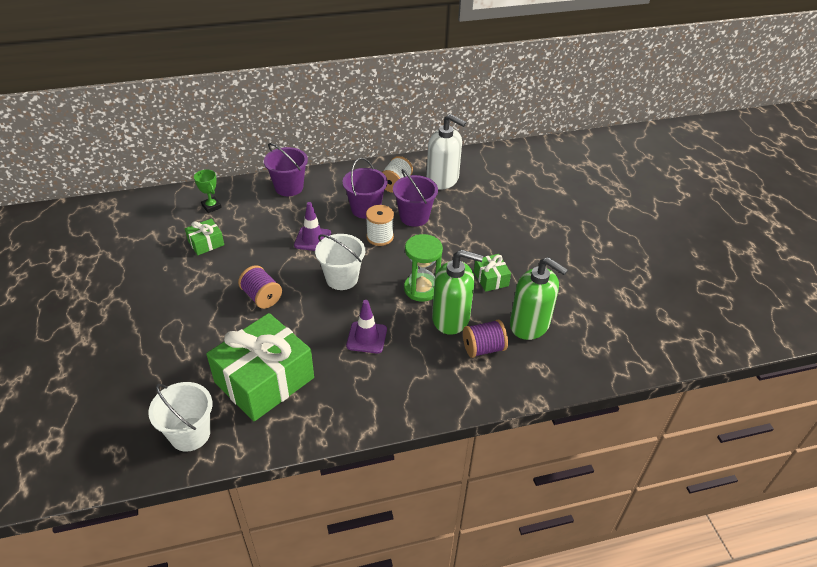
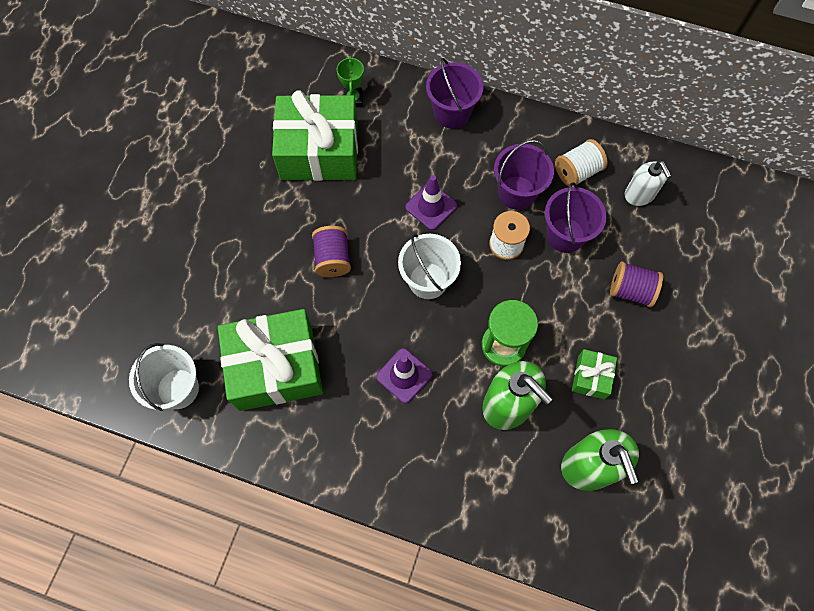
camera: 35 degrees right, 25 degrees up
(206, 243) = (319, 151): green gift -> green gift, size x2.21
(443, 180) = (639, 194): white soap dispenser -> white soap dispenser, size x0.63
(483, 348) = (515, 465): purple spool -> purple spool (630, 290)

